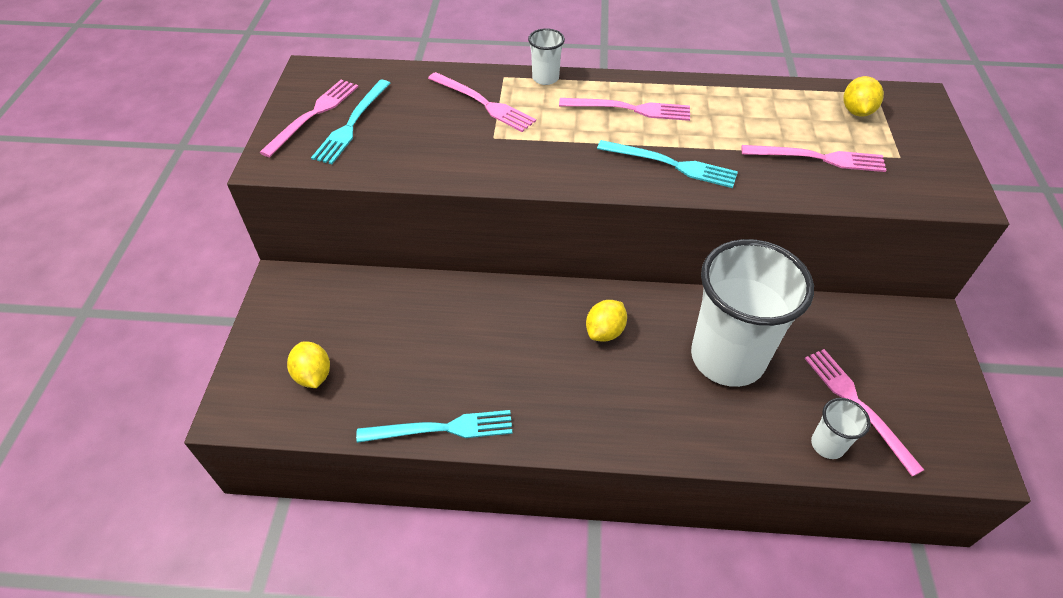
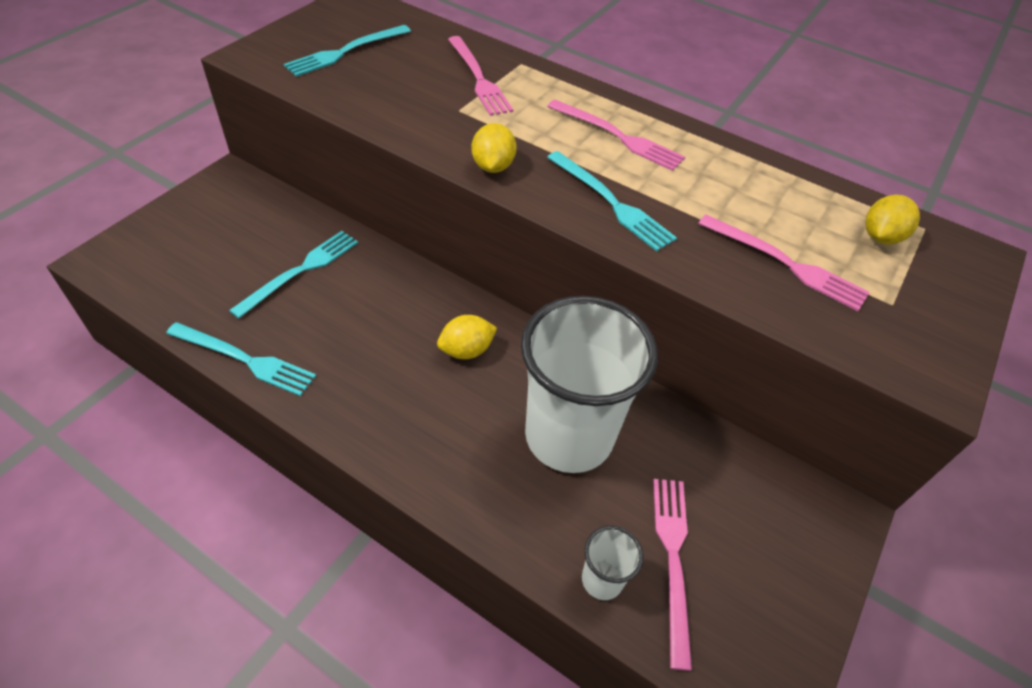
camera: 25 degrees right, 0 degrees up
(313, 115) = (321, 33): pink fork -> none
(313, 375) = (184, 262): yellow lemon -> yellow lemon (493, 166)
(421, 333) = (300, 271): none -> turquoise fork
(545, 78) = (560, 79): white cup -> none

